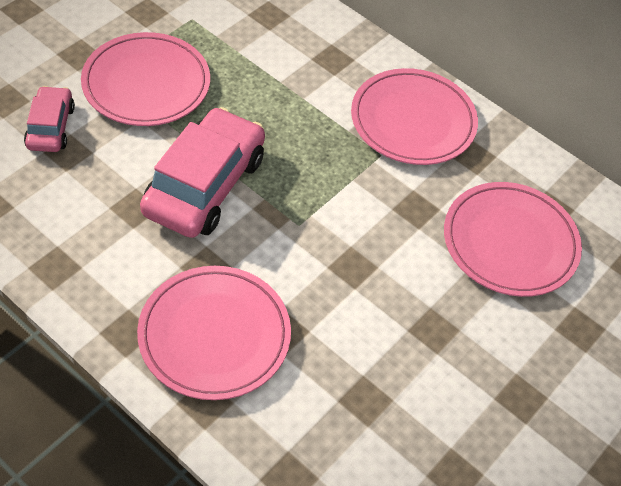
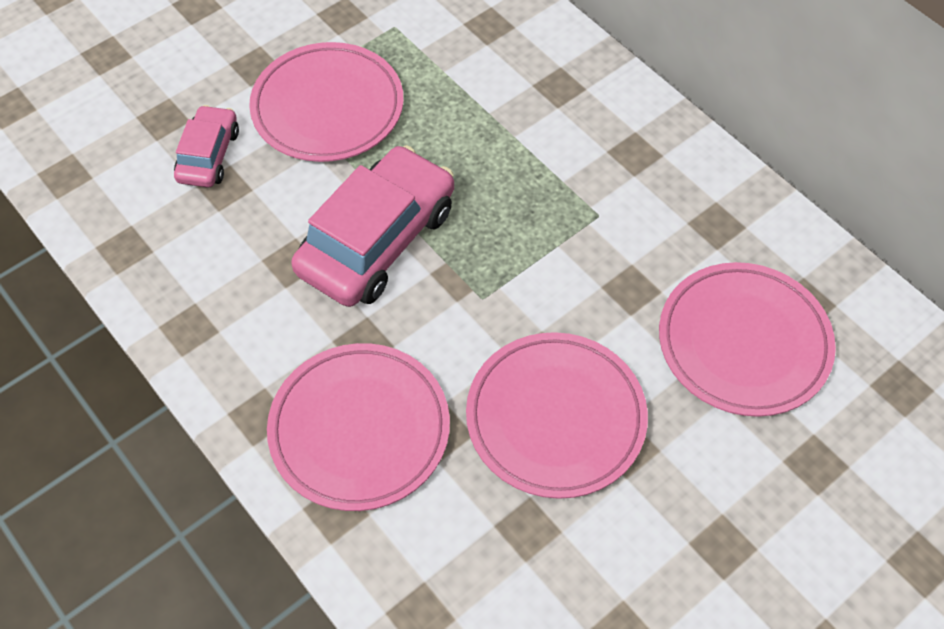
camera: 15 degrees right, 5 degrees up
(413, 121) = (646, 174): pink plate -> pink plate (555, 418)

